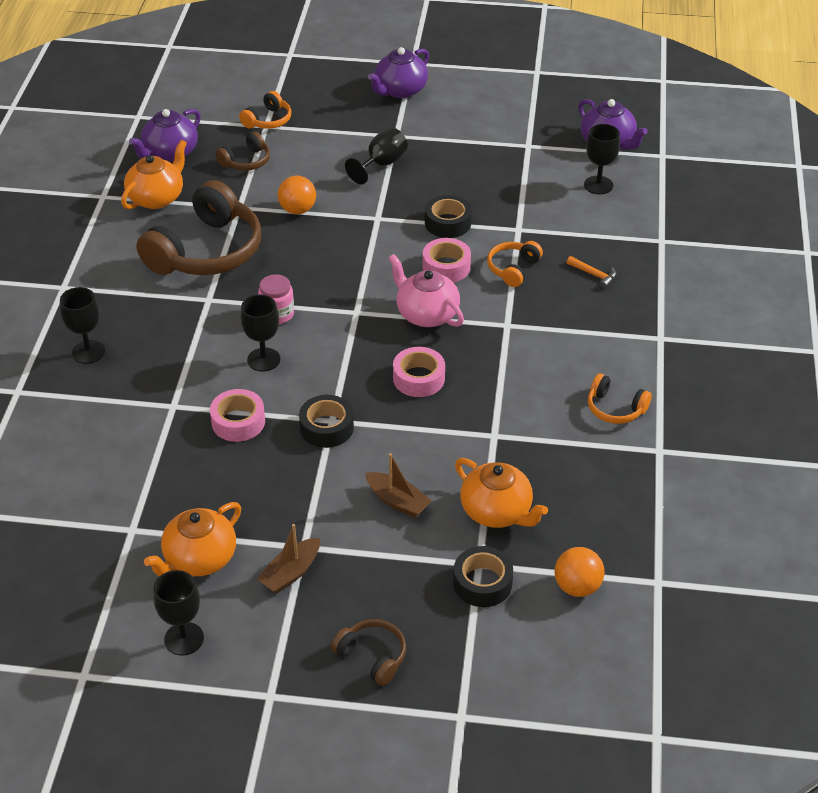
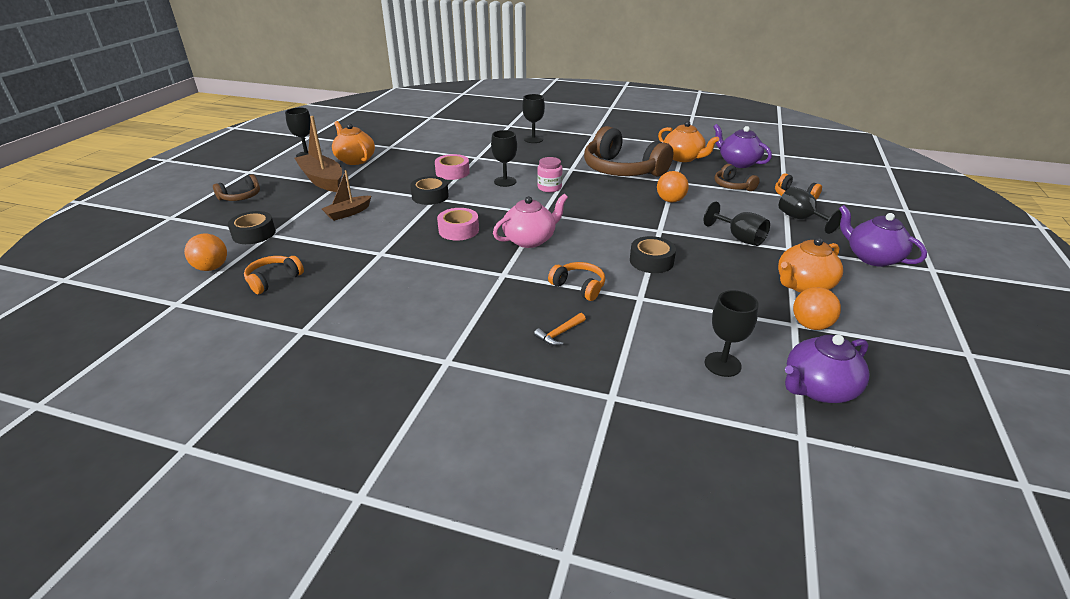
camera: 100 degrees right, 10 degrees down
(291, 573) = (322, 180): brown boat -> brown boat, size x1.70
(327, 122) = (800, 219): none -> black goblet
(446, 267) = (588, 254): pink tape -> none
(497, 511) = (307, 246): orange teapot -> orange teapot (803, 285)
(526, 137) = (810, 325): none -> orange ball
(615, 408) = (369, 315): orange headphones -> orange headphones (273, 280)

